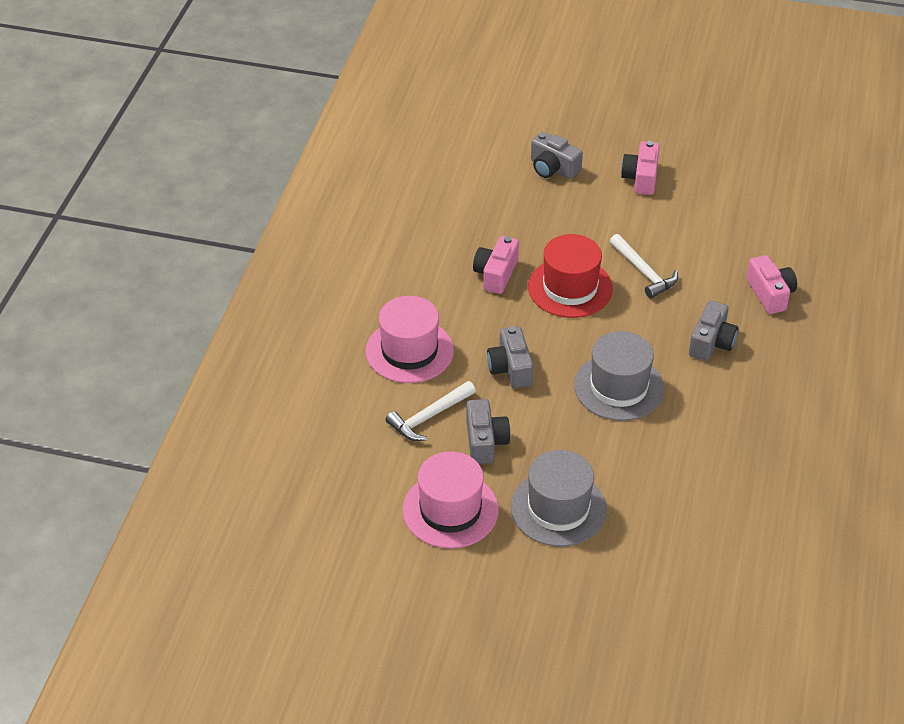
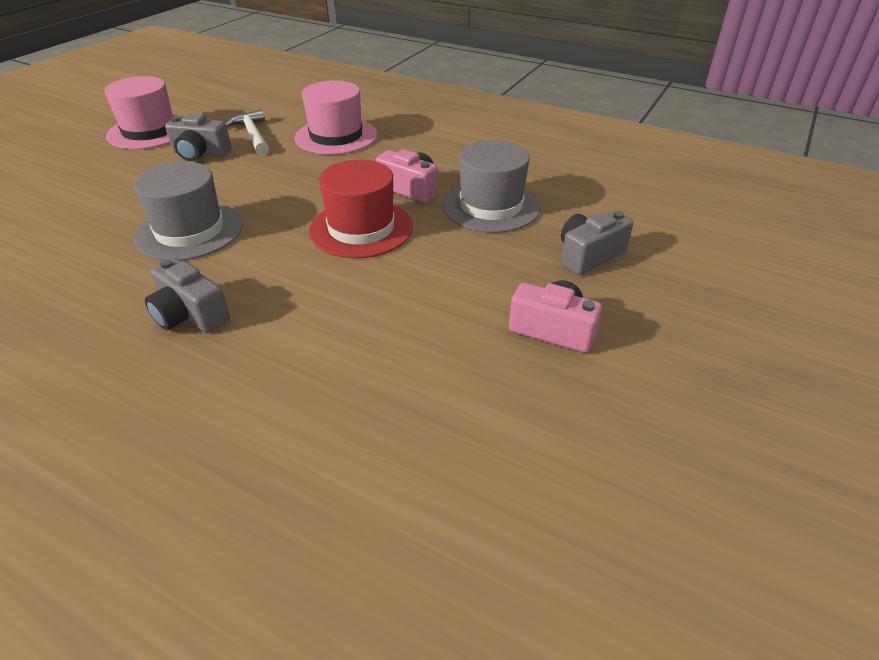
camera: 105 degrees right, 5 degrees down
(510, 368) = (273, 177): grey camera -> none
(558, 508) = (90, 173): grey hat -> grey hat (491, 206)
(644, 272) = (354, 287): white hammer -> none
(770, 294) = (229, 403): pink camera -> none

